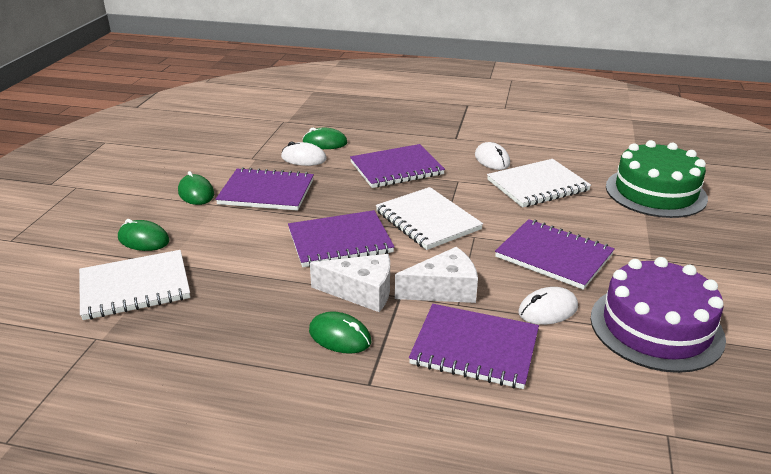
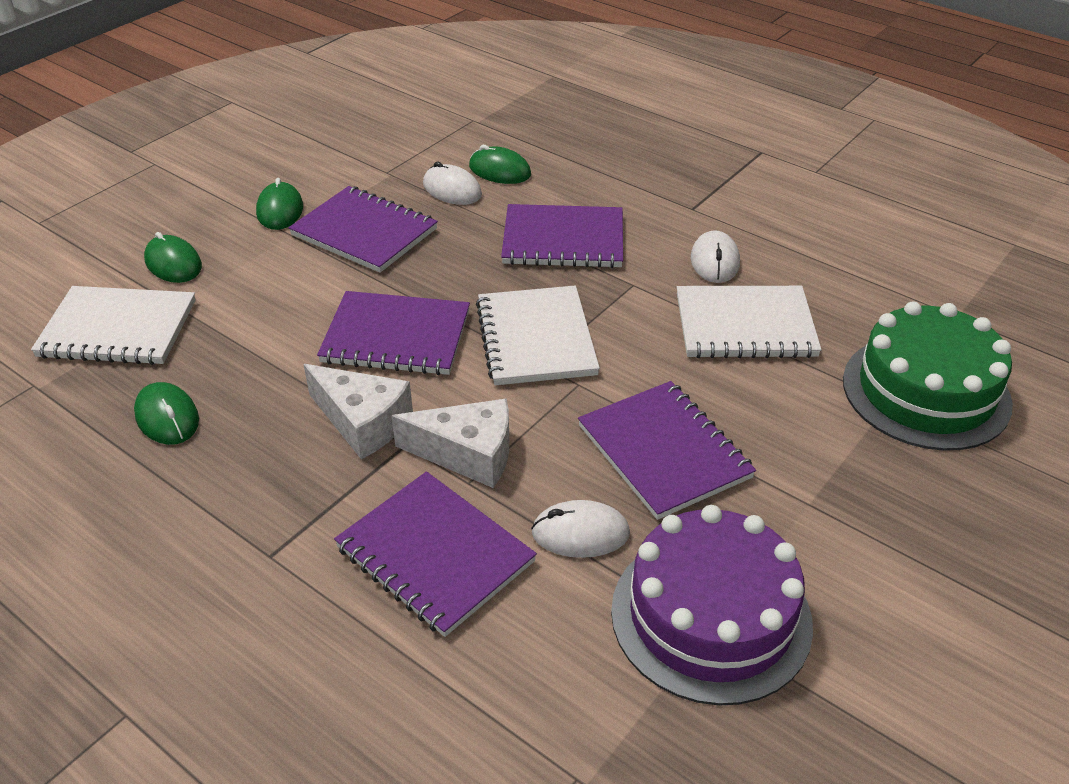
camera: 25 degrees right, 10 degrees up
(340, 336) = (288, 477): green mouse -> green mouse (167, 417)

